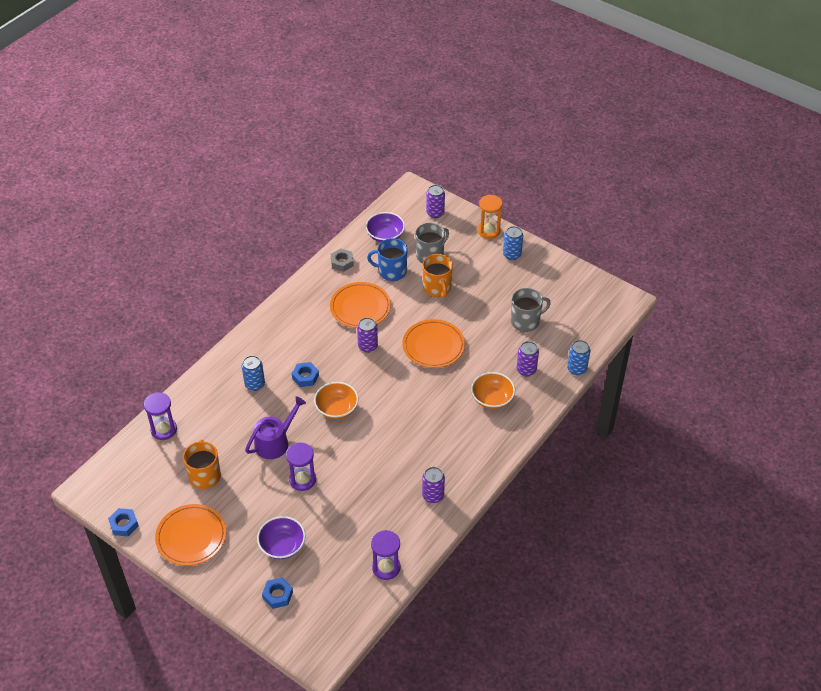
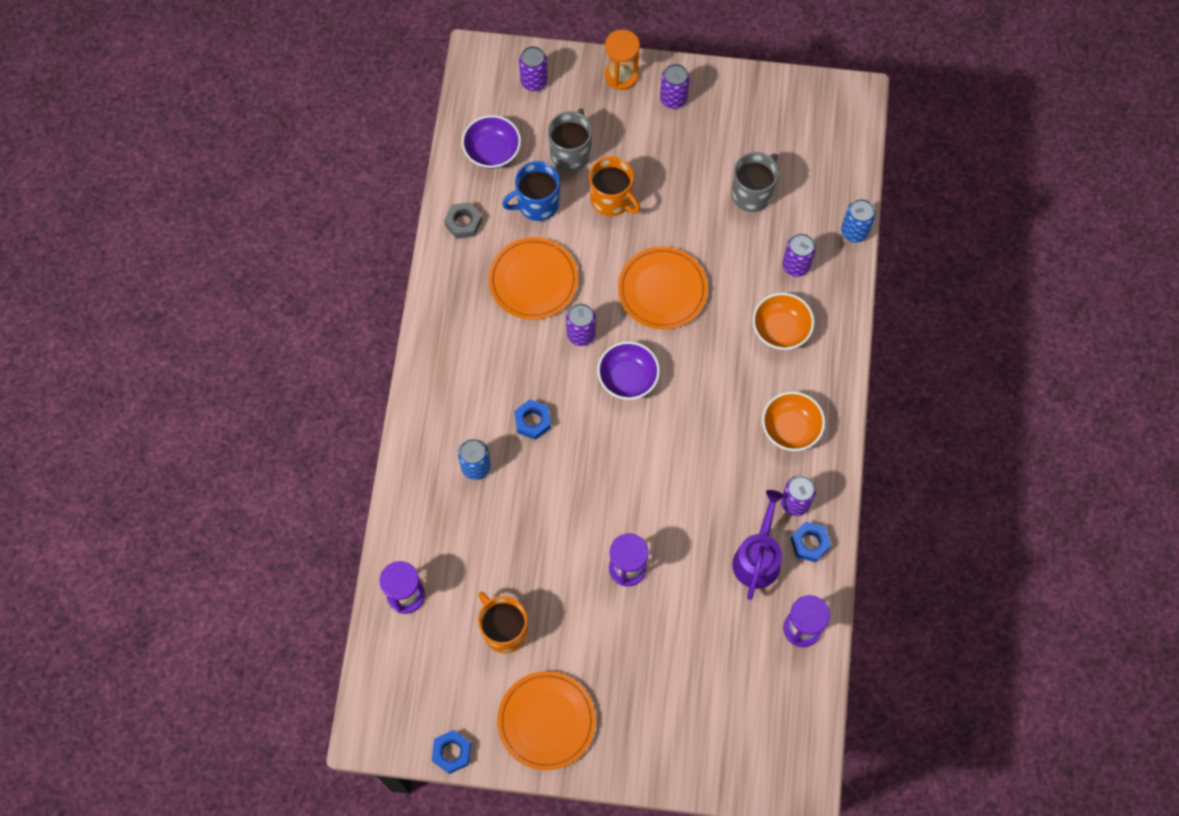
camera: 30 degrees left, 20 degrees up
(275, 442) = (558, 535): purple watering can -> purple watering can (757, 558)
(277, 595) = (701, 736): blue nut -> blue nut (809, 543)
(282, 546) = (663, 670): purple bowl -> purple bowl (628, 378)
(337, 409) = (602, 446): orange bowl -> orange bowl (791, 428)
(512, 254) = (673, 99): blue can -> purple can

